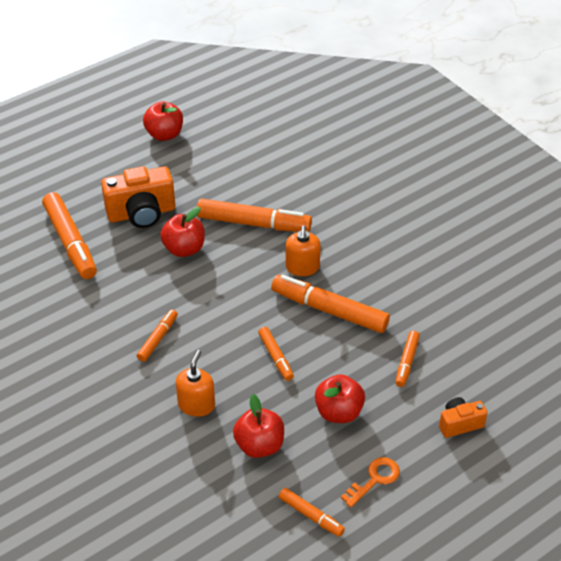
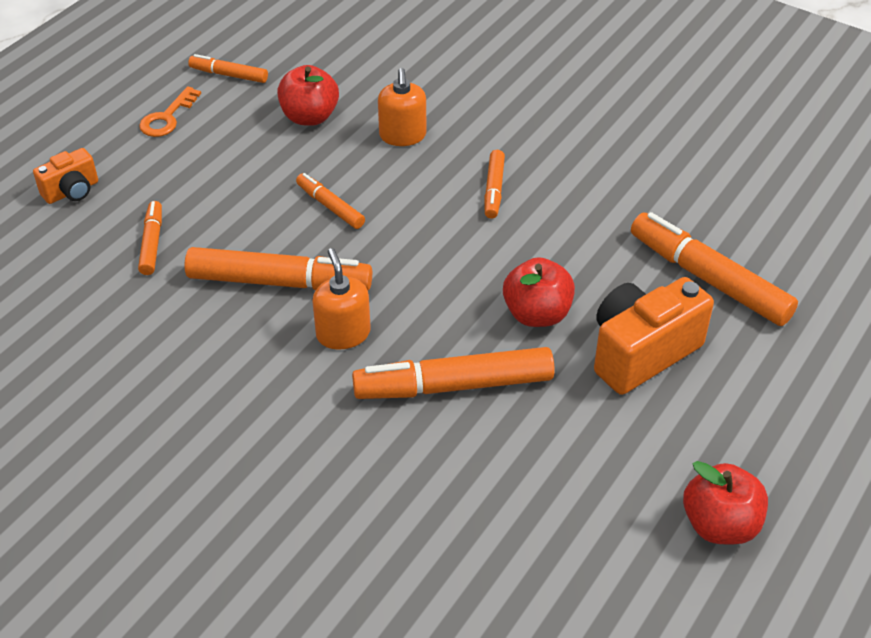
camera: 160 degrees right, 0 degrees up
(339, 412) = (227, 168): red apple -> none

